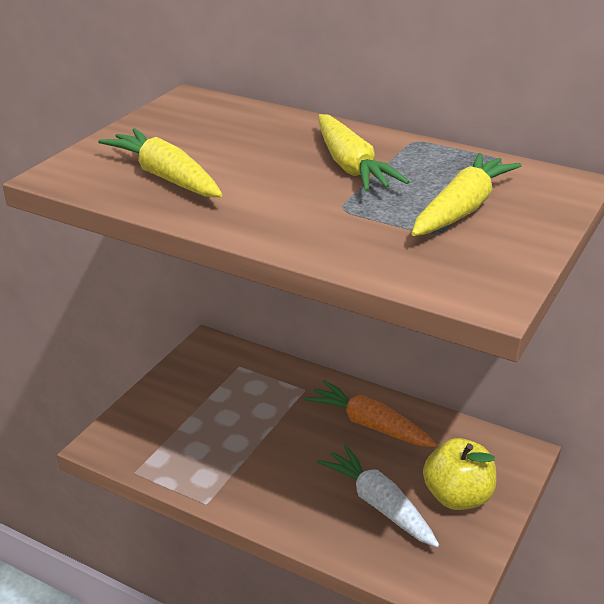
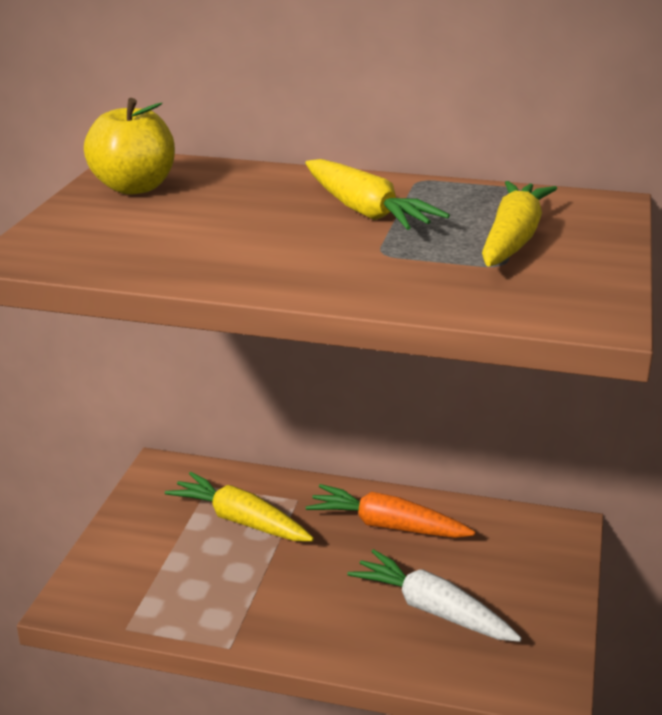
camera: 15 degrees left, 5 degrees down
(166, 177) = (157, 244): yellow carrot -> yellow carrot (241, 521)
(457, 497) = (515, 585): yellow apple -> yellow apple (134, 187)

